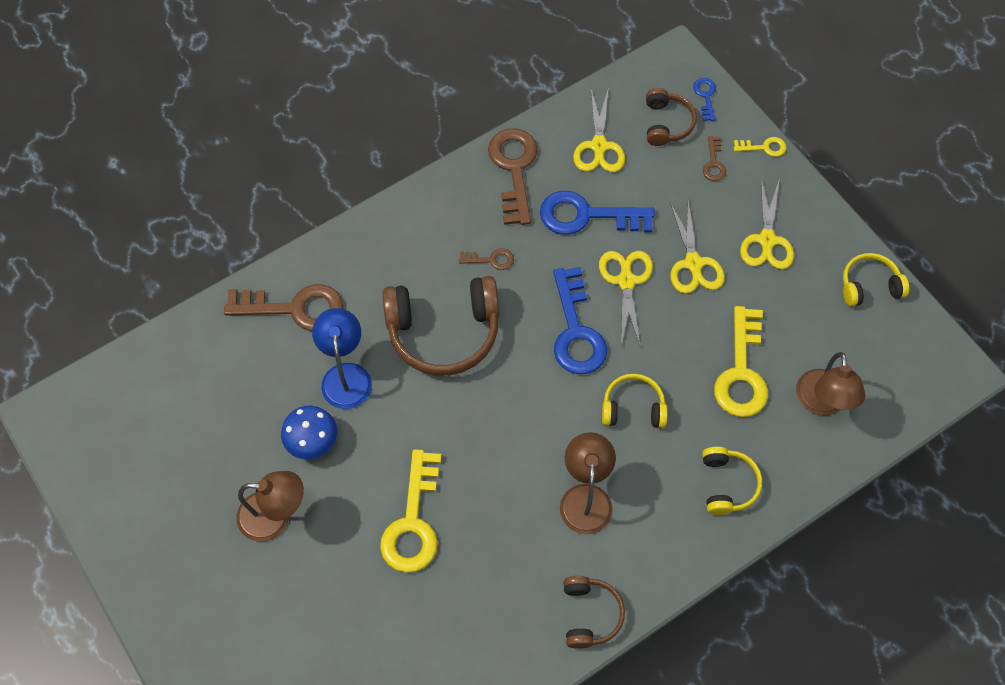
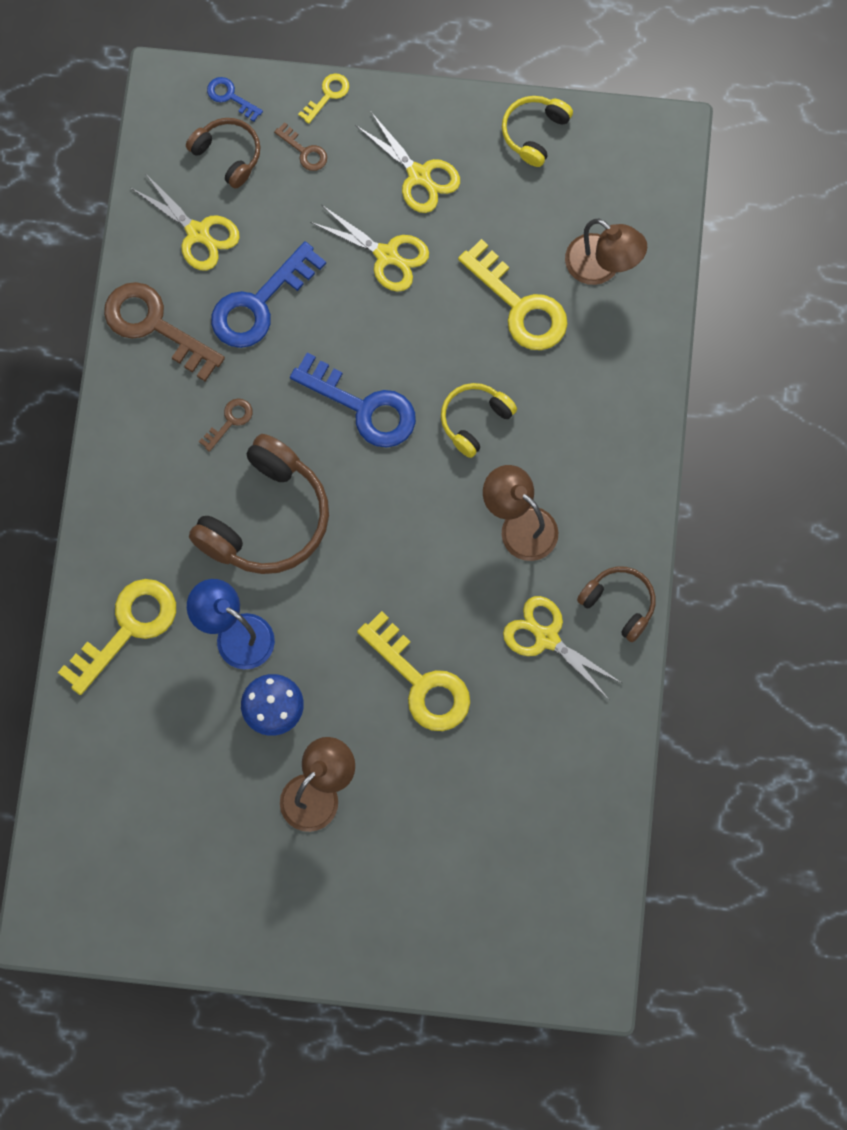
camera: 50 degrees left, 10 degrees up
(294, 308) = (127, 628): brown key -> yellow key
(626, 281) = (353, 325): yellow scissors -> yellow scissors (547, 638)
(727, 484) = (605, 404): yellow headphones -> none

